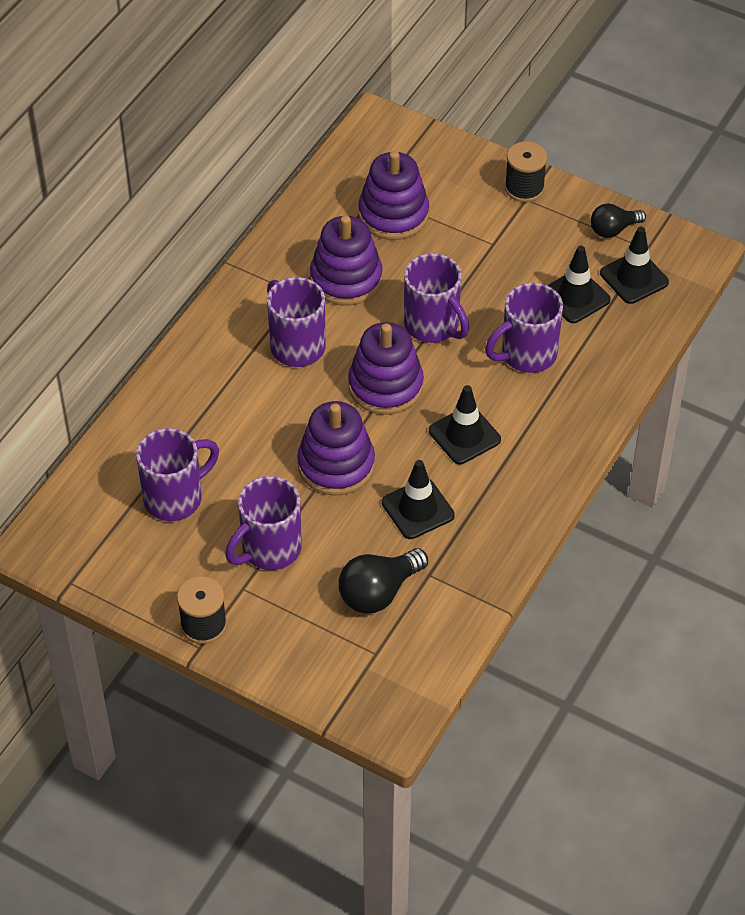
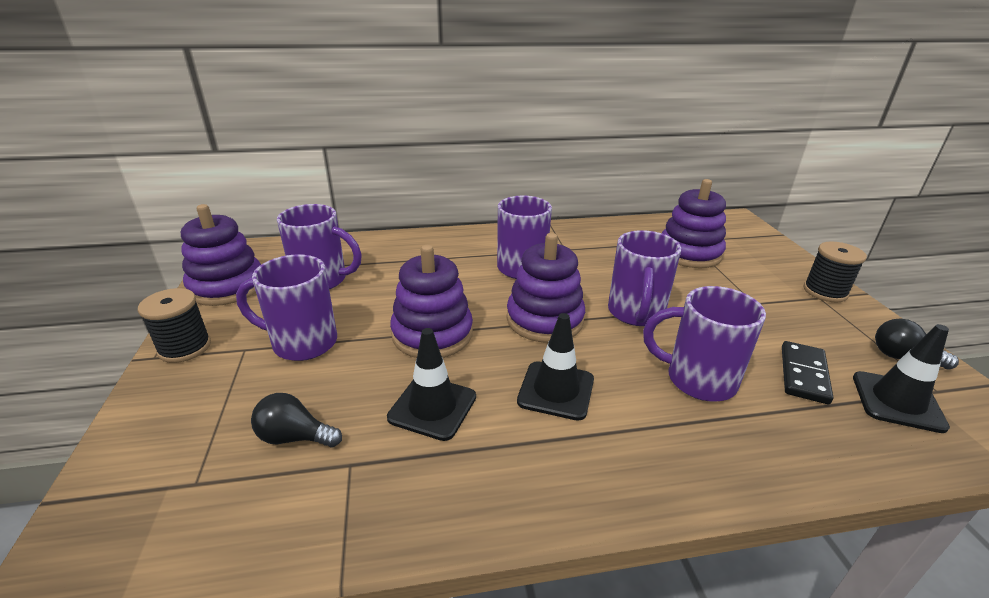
camera: 50 degrees right, 20 degrees down
(346, 279) = (608, 260): purple stacking toy -> purple stacking toy (227, 286)
(379, 592) = (295, 437): black light bulb -> black light bulb, size x0.66
(575, 297) = (804, 374): black traffic cone -> black domino

